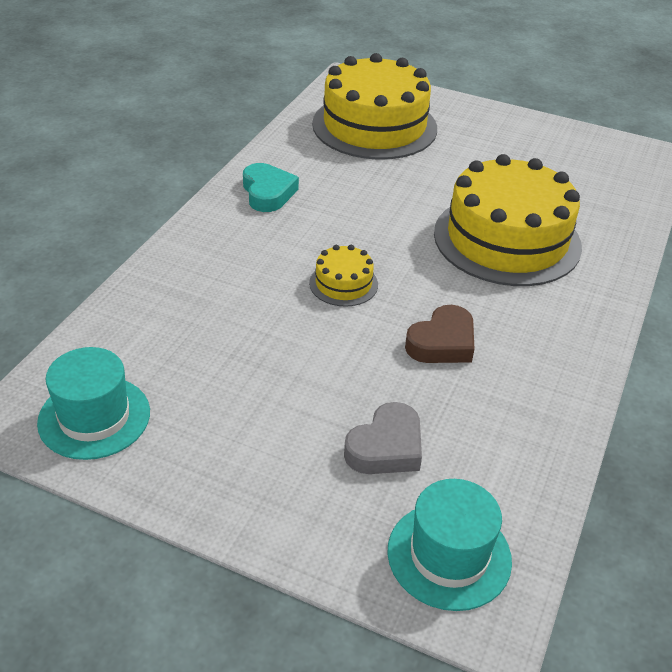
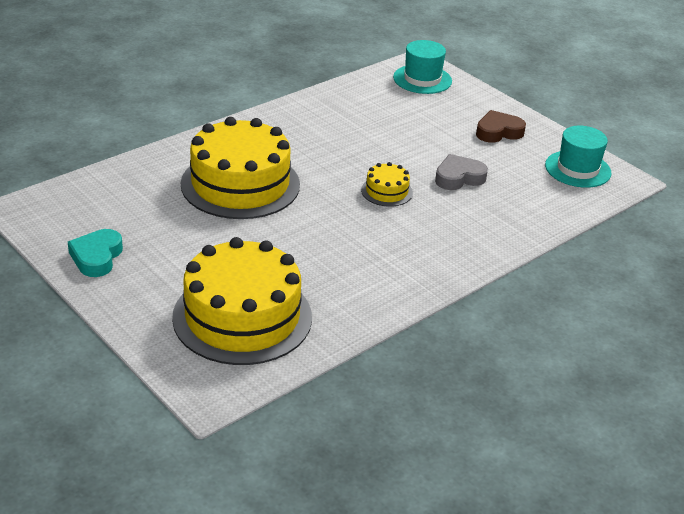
camera: 155 degrees left, 5 degrees down
(268, 193) = (398, 275): turquoise heart -> turquoise heart (96, 257)
(386, 447) = (422, 115): grey heart -> grey heart (459, 177)
(442, 342) = (350, 144): brown heart -> brown heart (498, 132)

